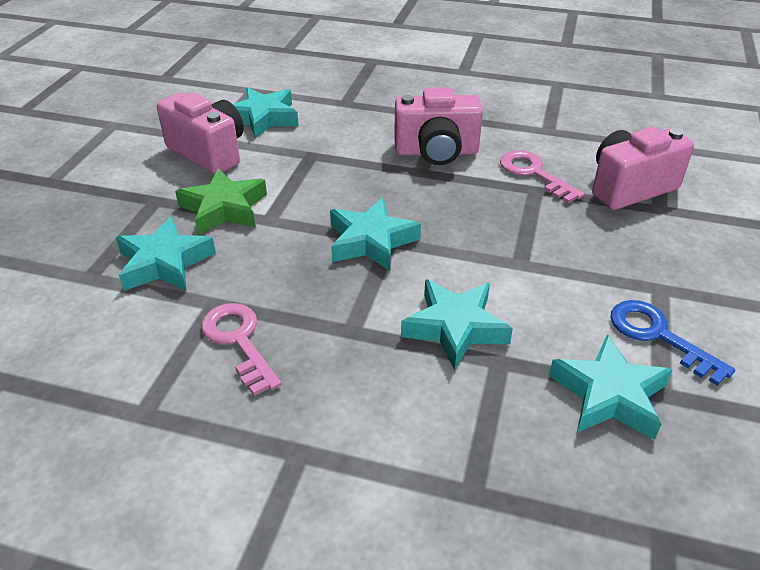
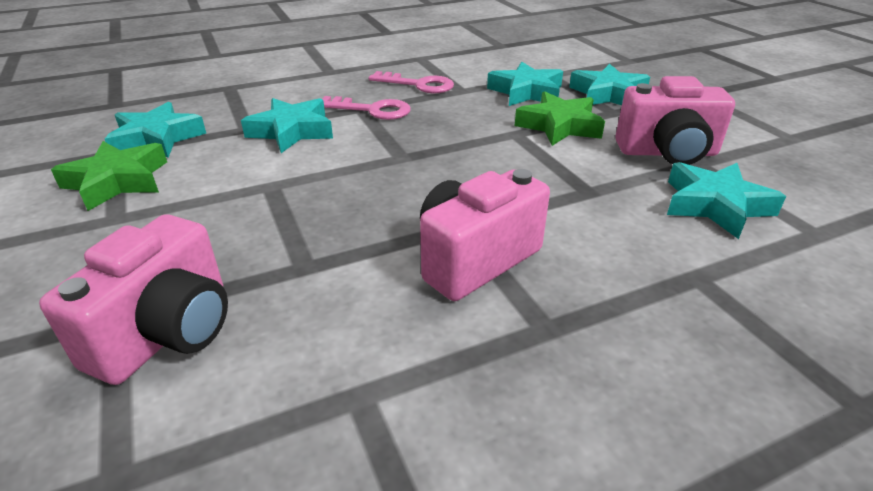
camera: 140 degrees right, 5 degrees down
(371, 241) = (416, 151): turquoise star -> turquoise star (608, 94)
(533, 173) = (322, 289): pink key -> pink key (372, 110)
(658, 336) = (117, 181): blue key -> green star

